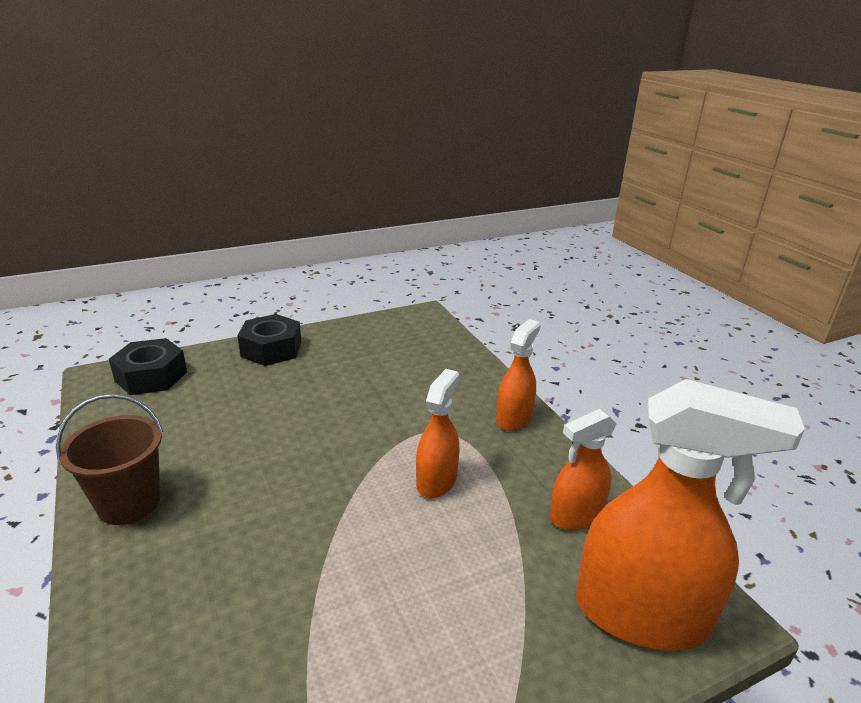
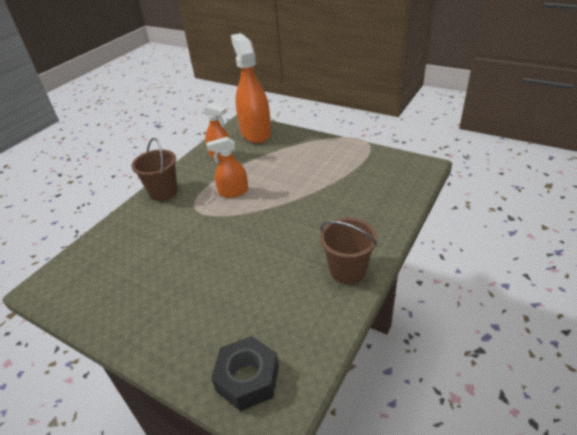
camera: 120 degrees left, 10 degrees up
(271, 349) = (154, 337): black nut -> none
(514, 418) = (163, 192): orange spray bottle -> brown bucket

